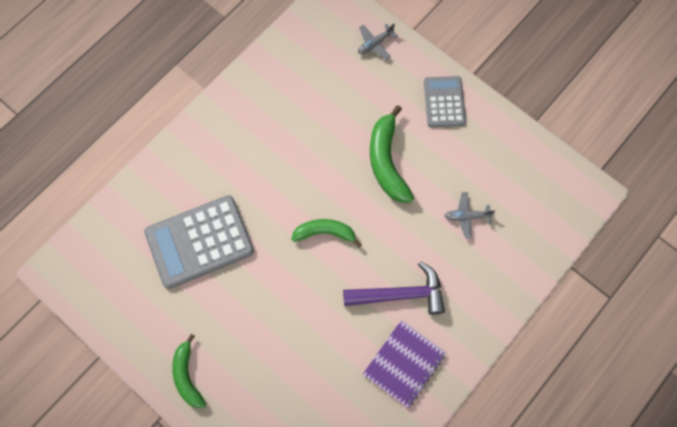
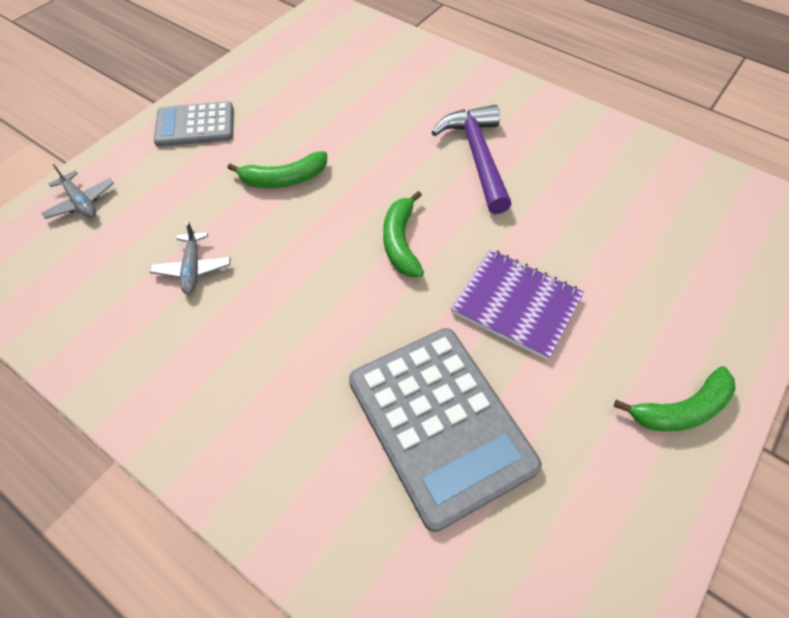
camera: 95 degrees left, 15 degrees down
(387, 161) = (284, 179): green banana -> green banana, size x0.65
(404, 364) = (567, 149): purple notebook -> purple notebook (516, 304)
(466, 216) = (362, 101): grey plane -> grey plane (193, 268)

